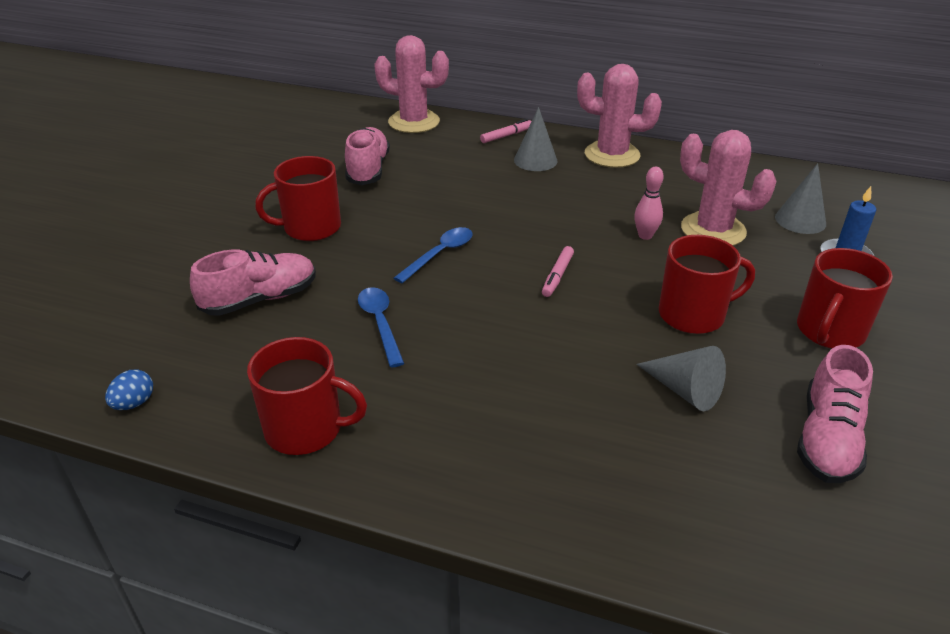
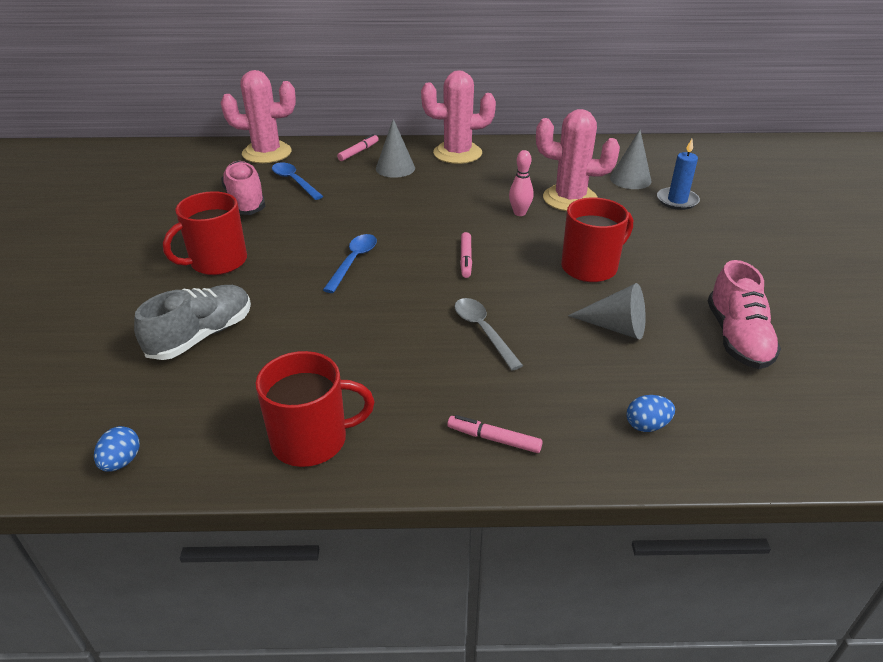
camera: 20 degrees left, 0 degrees up
(260, 299) = (202, 336): pink shoe -> grey shoe
(380, 324) = (331, 332): blue spoon -> blue spoon (294, 181)
(482, 478) = (494, 439): none -> pink marker
(533, 359) = (483, 331): none -> grey spoon
(658, 511) = (647, 425): none -> blue egg
(829, 331) = (696, 258): red mug -> none

